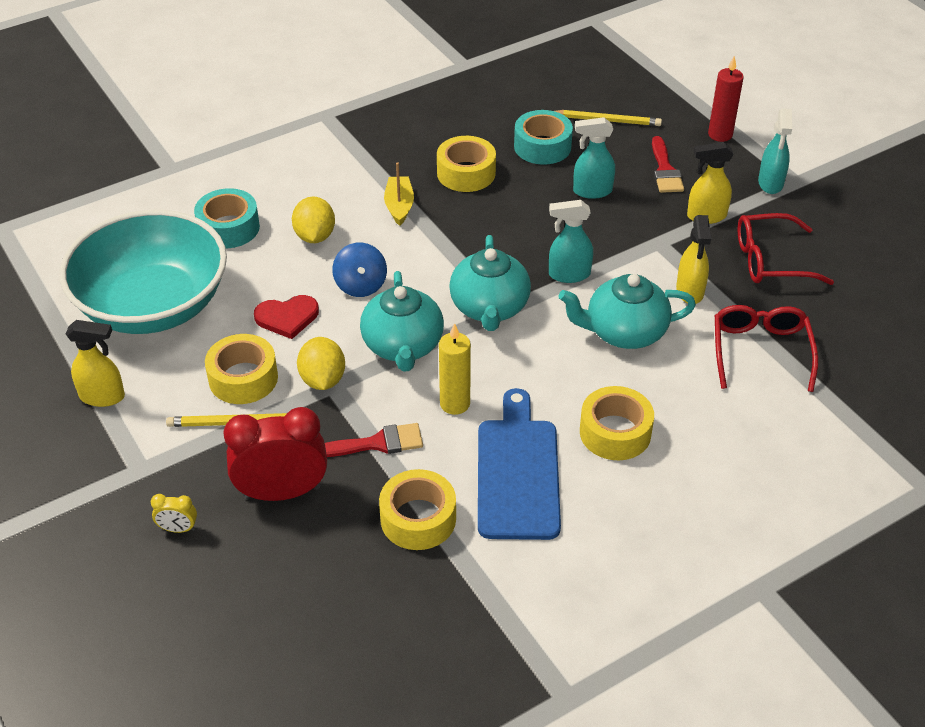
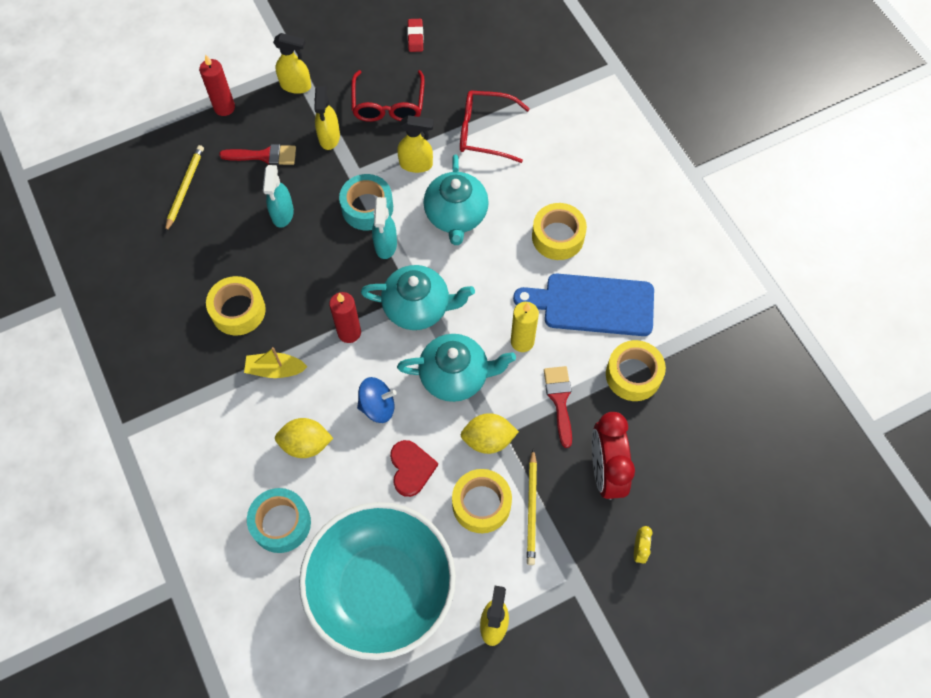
camera: 85 degrees left, 20 degrees up
(449, 255) = (349, 332): none -> red candle
(542, 146) = (212, 244): turquoise tape -> turquoise tape (367, 208)
(770, 183) = (296, 86): turquoise spray bottle -> yellow spray bottle
(887, 276) = (415, 37): none -> red eraser

